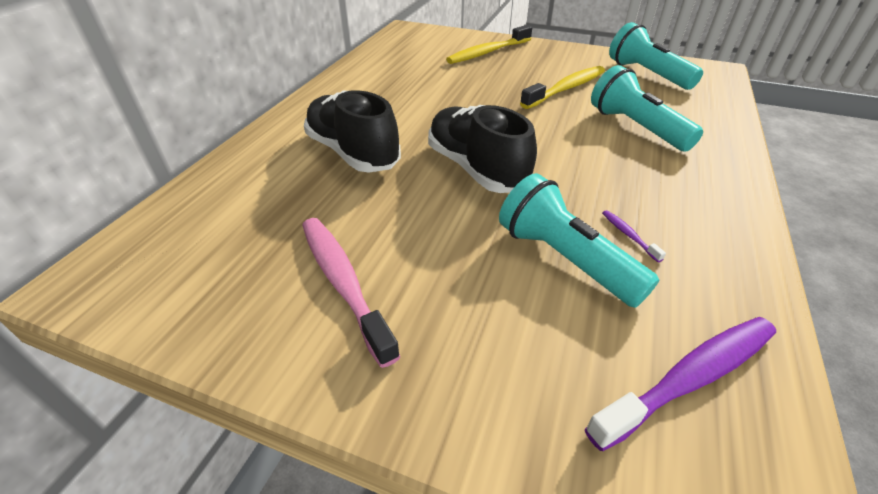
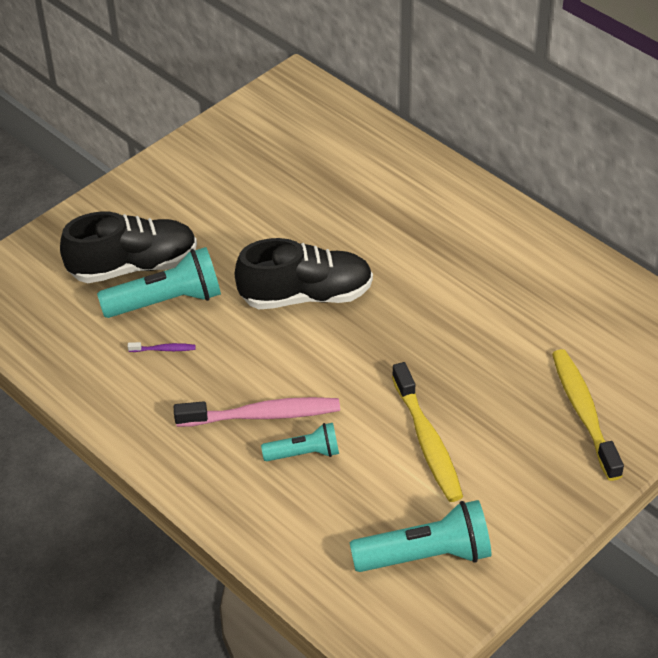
camera: 115 degrees right, 5 degrees up
(343, 282) = (220, 188): pink toothbrush -> pink toothbrush (263, 415)
(353, 153) = (380, 223): black shoe -> black shoe (133, 266)
(636, 127) = (304, 453): turquoise flashlight -> turquoise flashlight, size x0.59
(690, 378) = (48, 309): purple toothbrush -> none

